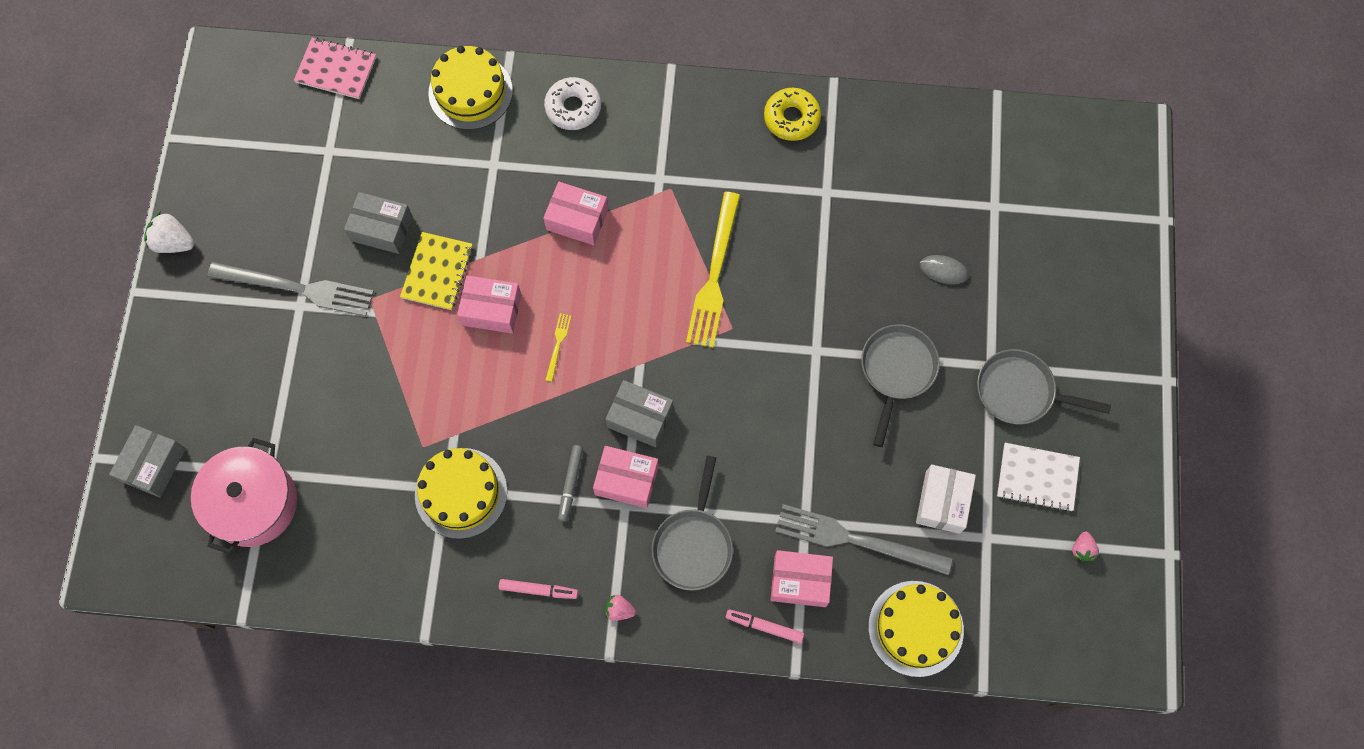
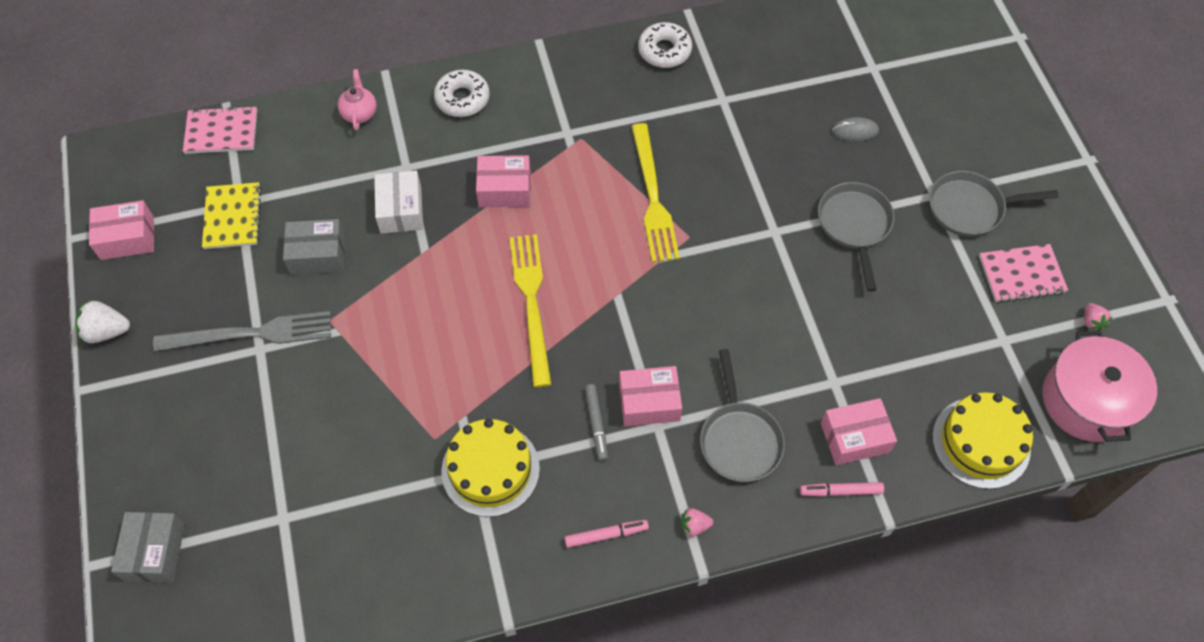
camera: 20 degrees left, 10 degrees down
(253, 503) = (276, 553): pink pot -> pink pot (1087, 400)
(437, 272) = (387, 275): yellow notebook -> yellow notebook (232, 217)
(470, 92) = (360, 113): yellow cake -> pink teapot
(491, 309) = (454, 292): pink box -> pink box (127, 238)
(558, 345) = (531, 303): yellow fork -> yellow fork, size x2.34
(640, 418) = (637, 342): grey box -> none
(791, 118) = (664, 51): yellow donut -> white donut
(856, 540) = (888, 383): grey fork -> none
(942, 502) = (949, 323): white box -> white box (401, 210)
(1037, 477) = (1021, 274): white notebook -> pink notebook

